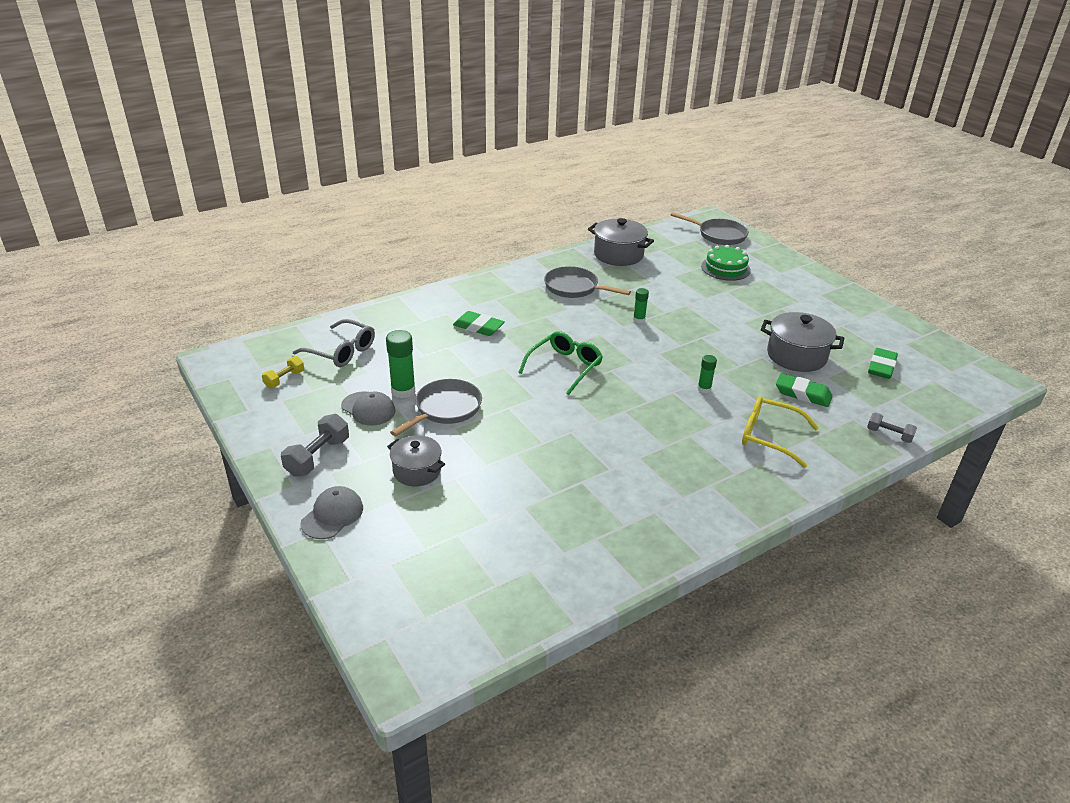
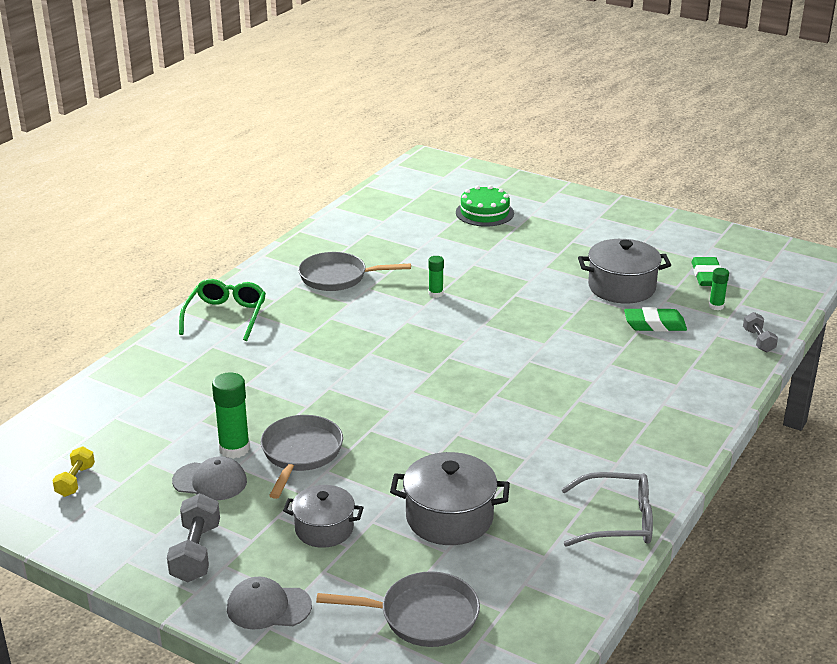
camera: 25 degrees left, 5 degrees down
(332, 515) = (268, 607): grey cap -> grey cap turned 90 degrees counterclockwise
(341, 351) = (119, 427): grey glasses -> grey glasses (616, 521)
(478, 327) = (263, 352): green eraser -> none
(564, 367) = (396, 368): green glasses -> green glasses (225, 316)
(618, 255) = (357, 227): grey pot -> grey pot (449, 518)
(704, 389) = (557, 348): green glue stick -> green glue stick (716, 306)
(719, 235) = (450, 177): grey pan -> grey pan (423, 616)
(770, 437) = (654, 376): yellow glasses -> none
(889, 435) = (758, 341): grey dumbbell -> grey dumbbell turned 75 degrees clockwise

